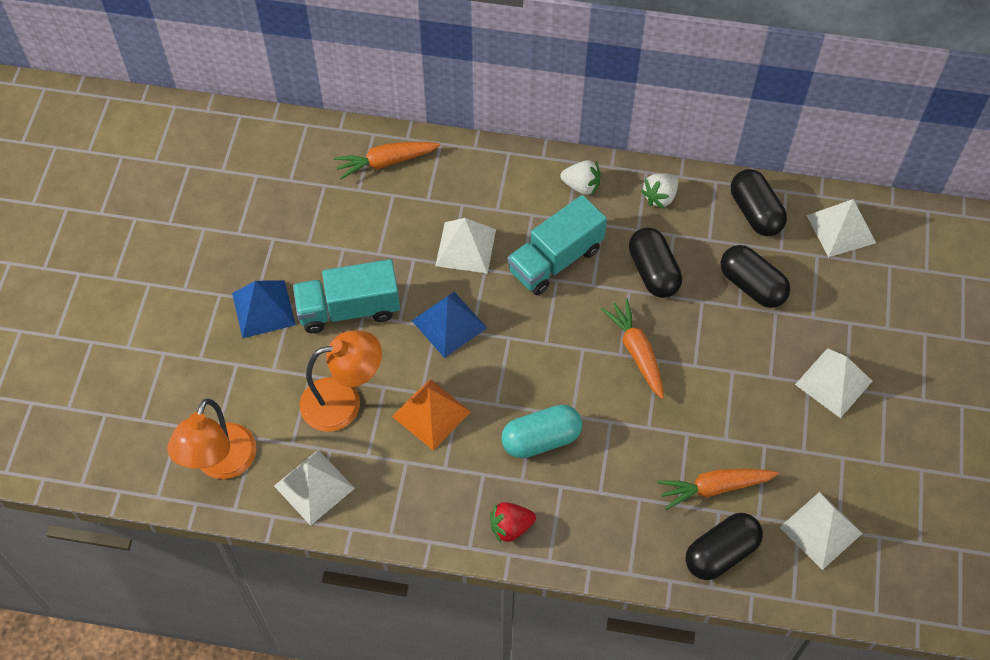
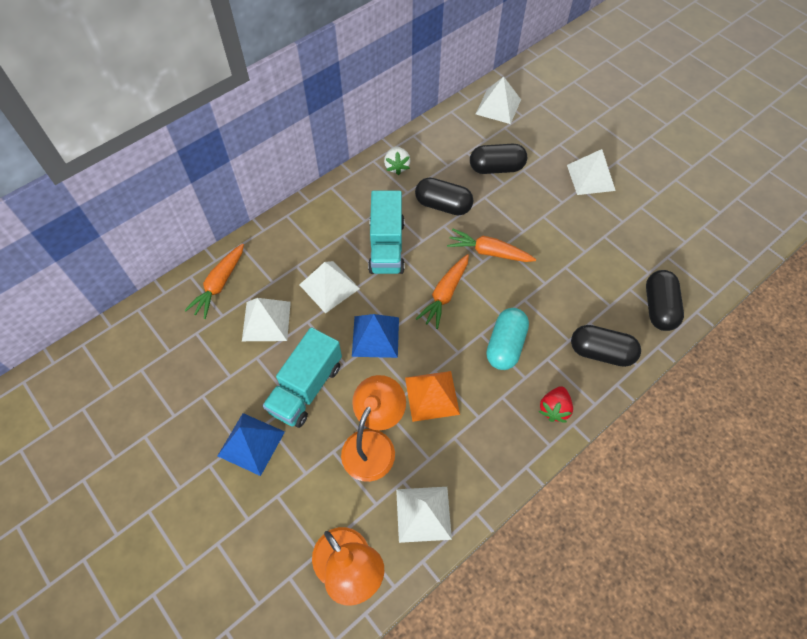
camera: 50 degrees left, 0 degrees up
(581, 186) = (349, 197): white strawberry -> none
(714, 488) = (613, 280): orange carrot -> orange carrot (445, 294)
(755, 212) = (451, 133): black capsule -> black capsule (601, 352)
(820, 530) = (679, 249): white pyramid -> white pyramid (266, 321)

